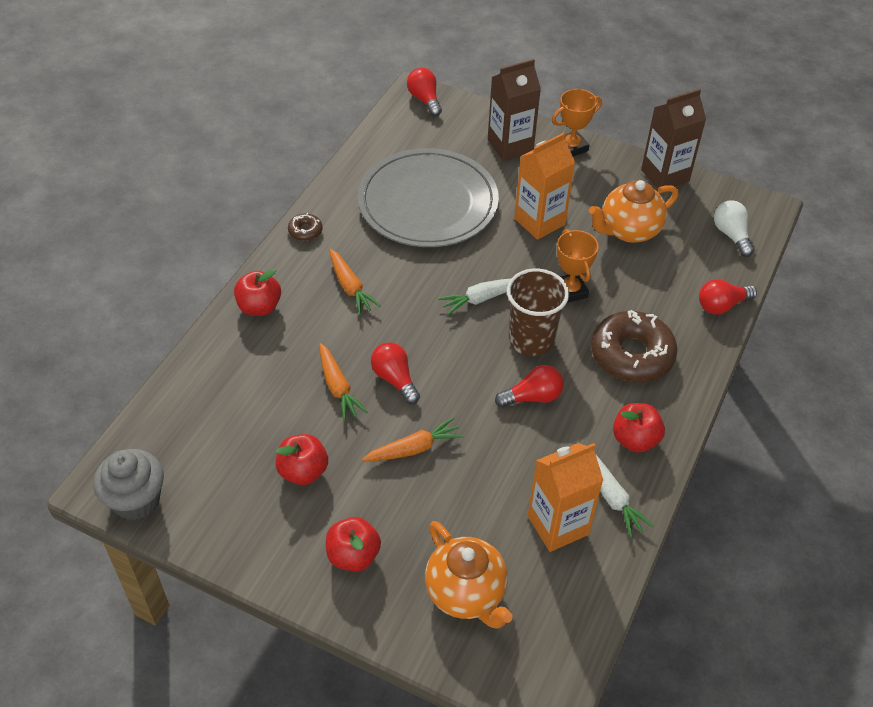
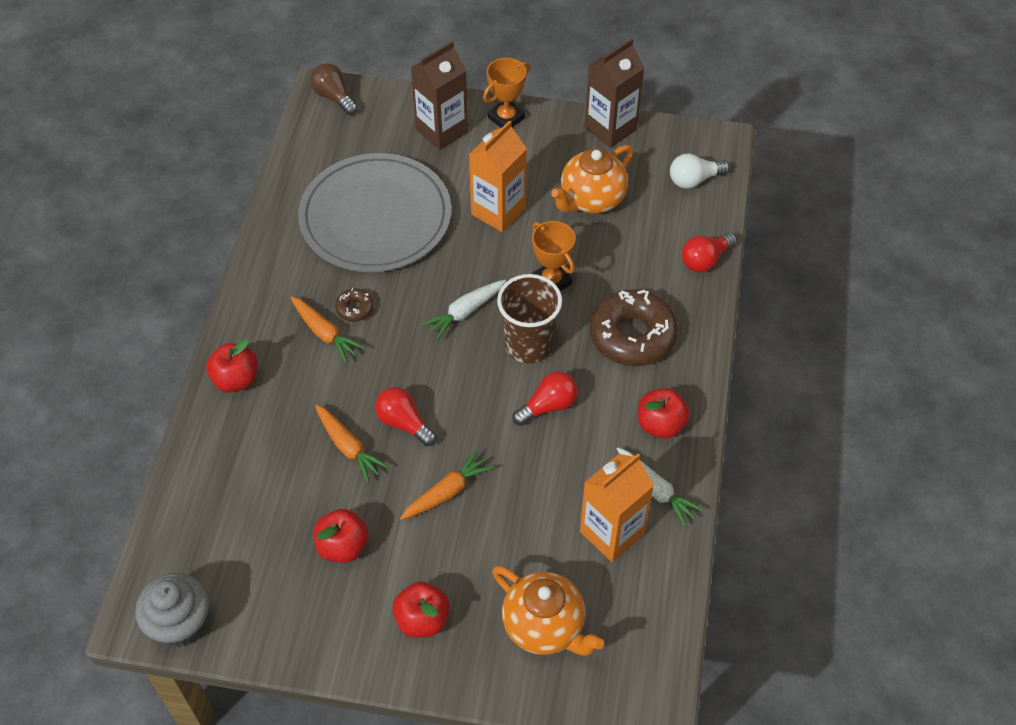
camera: 15 degrees left, 5 degrees up
(305, 231) = (256, 281): brown donut -> brown donut (355, 308)
(424, 100) = (334, 97): red light bulb -> brown light bulb
(731, 235) = (694, 180): white light bulb -> white light bulb turned 75 degrees counterclockwise

